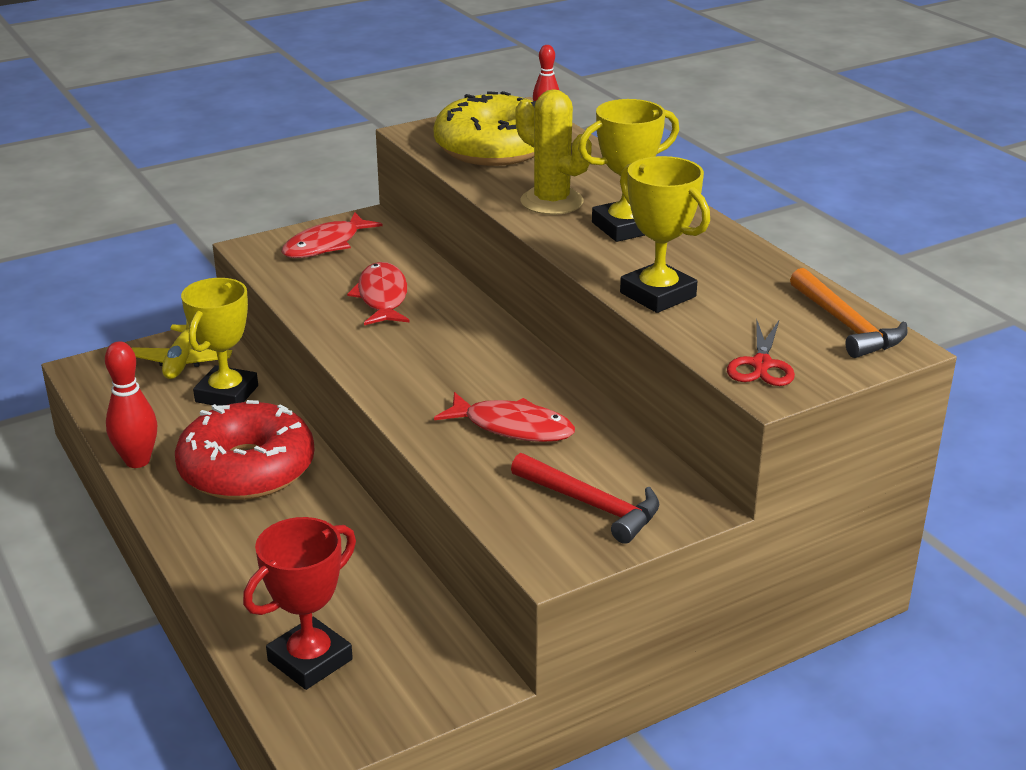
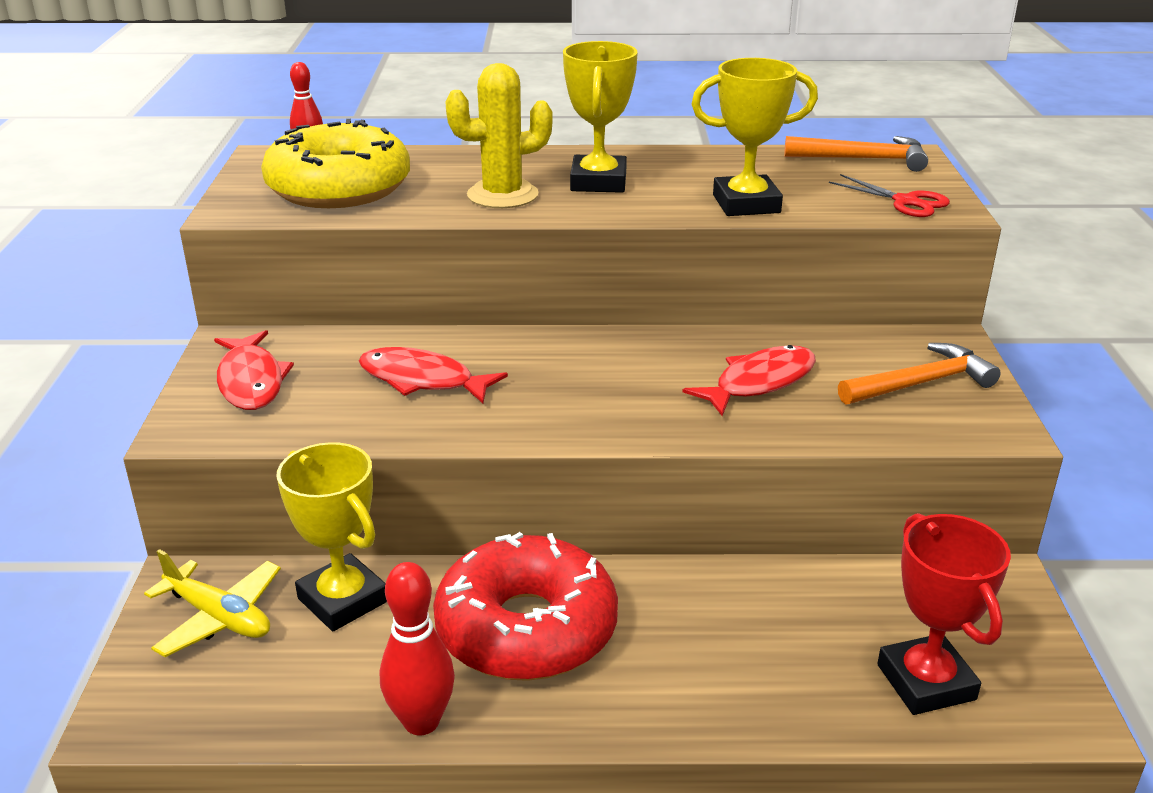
camera: 60 degrees left, 0 degrees up
(591, 505) = (920, 383): red hammer -> orange hammer

